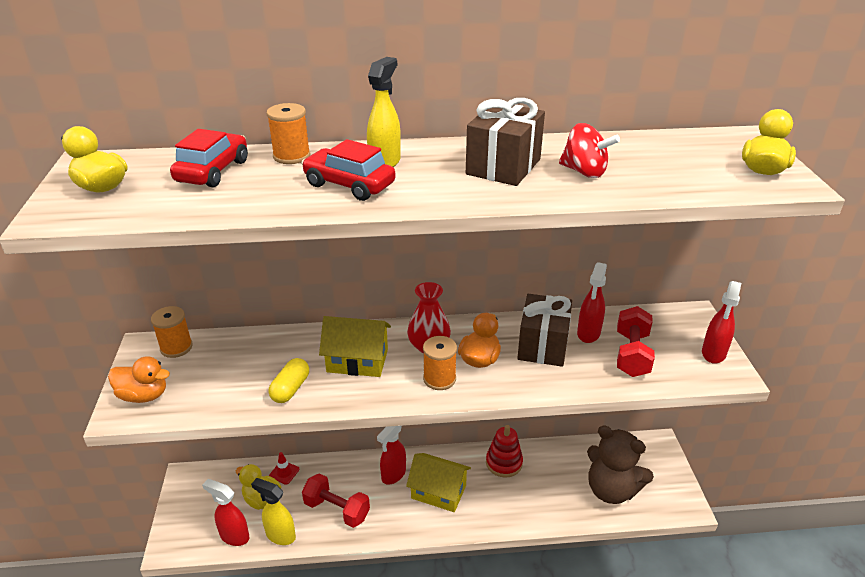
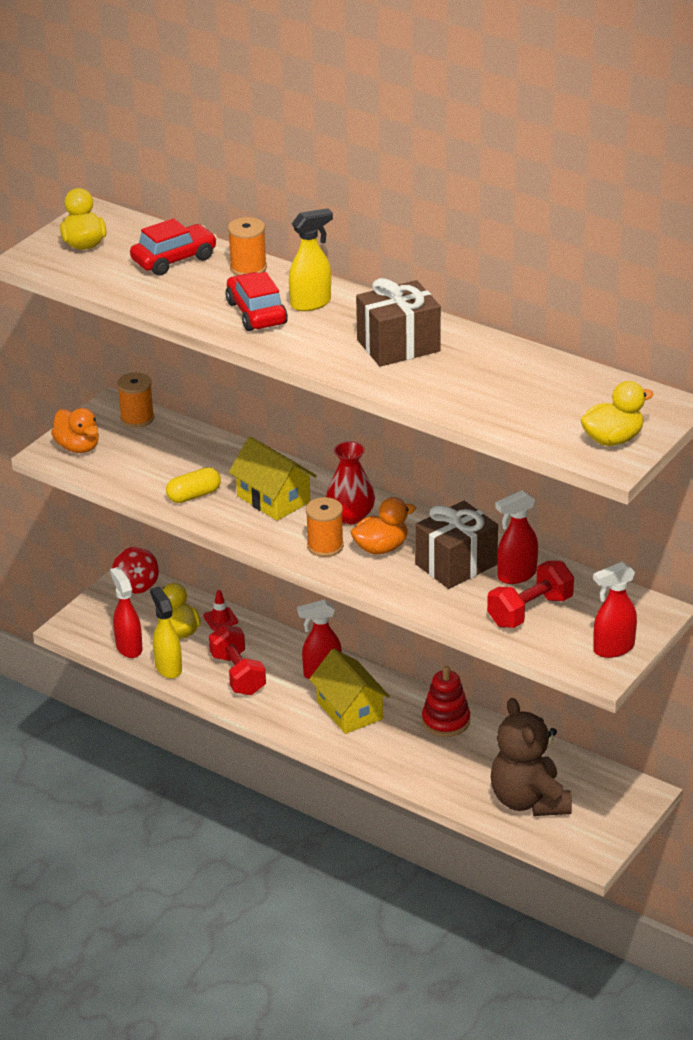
camera: 40 degrees right, 0 degrees up
(584, 172) = (456, 377): red spinning top -> red spinning top (136, 585)

